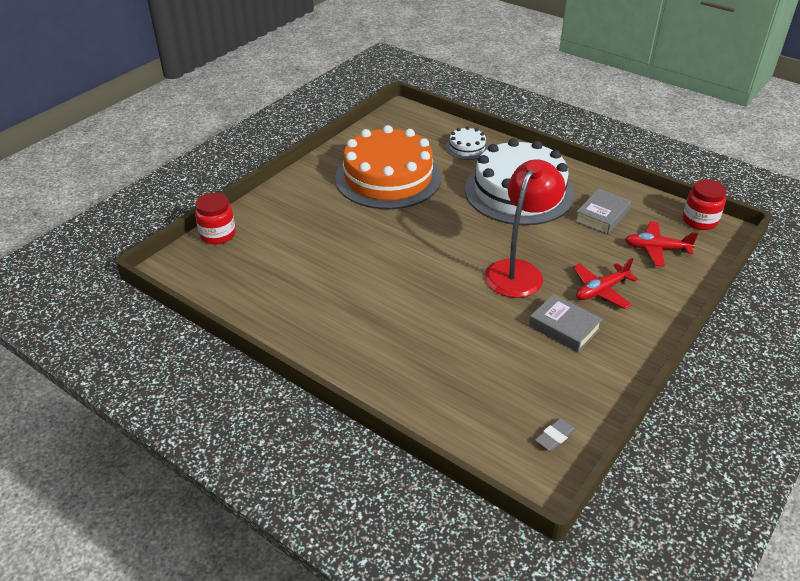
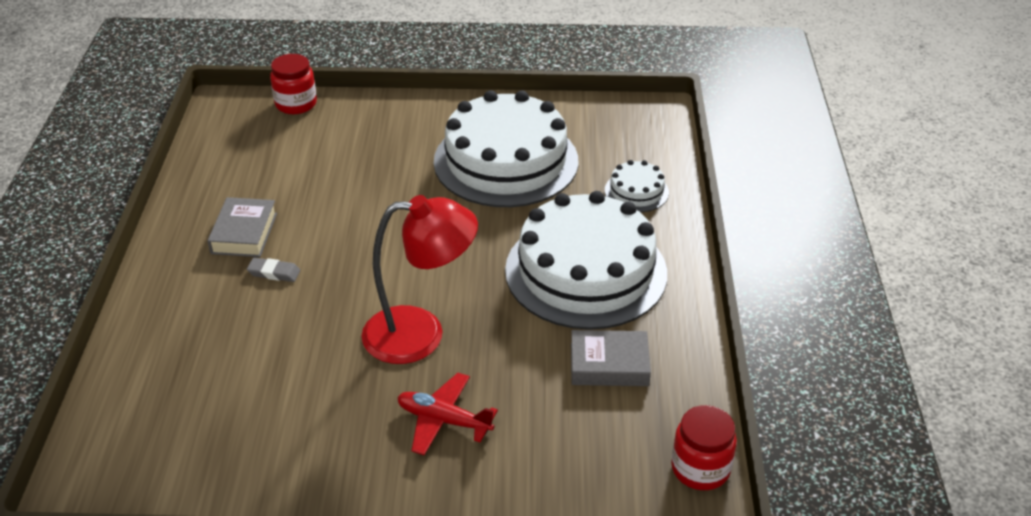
camera: 55 degrees right, 0 degrees up
(388, 178) = (506, 161): orange cake -> white cake
(555, 436) = (148, 474): grey eraser -> grey eraser (274, 272)
(564, 328) = (343, 413): grey book -> grey book (244, 233)
(656, 249) = (584, 444): red plane -> none

